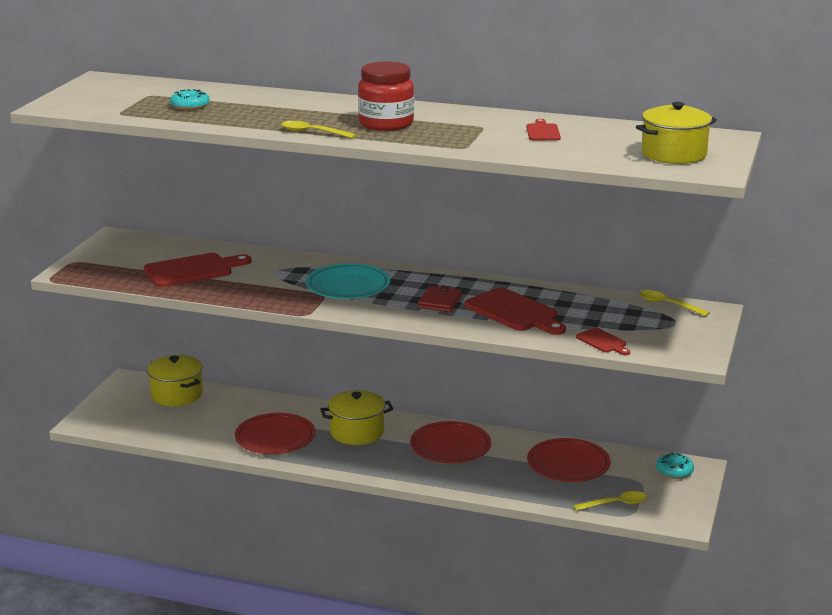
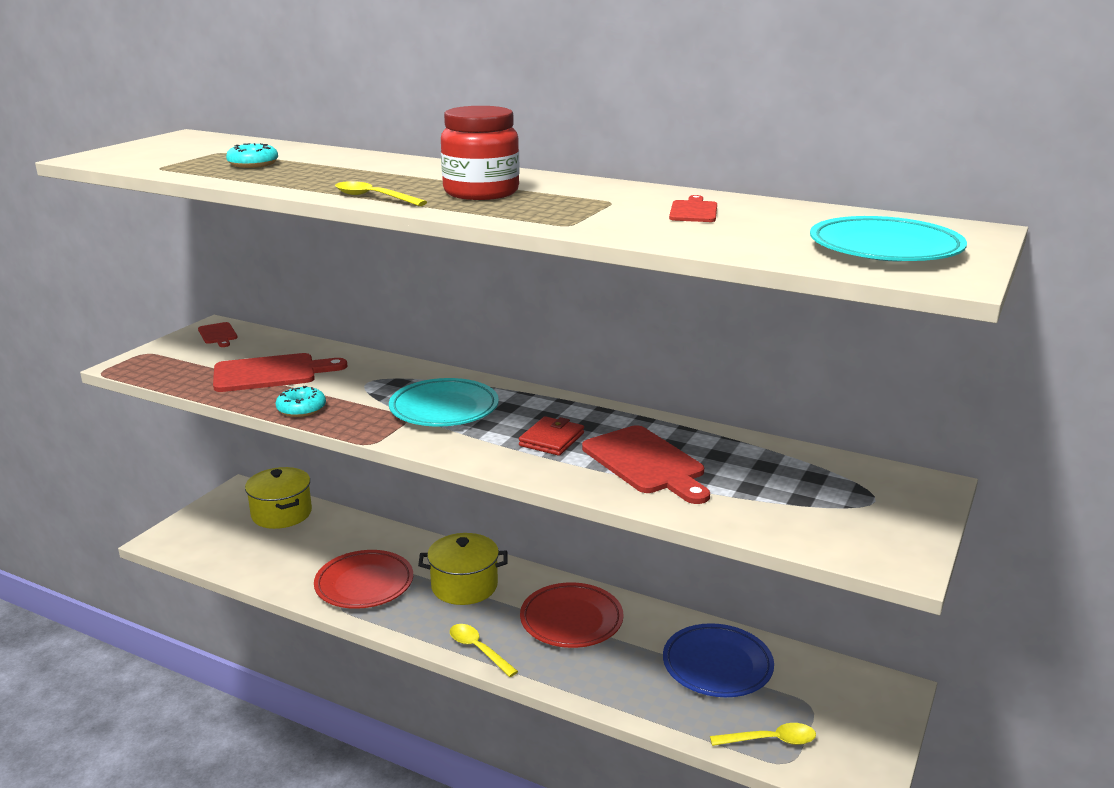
camera: 10 degrees right, 0 degrees up
(568, 465) = (717, 665): red plate -> blue plate
(603, 342) = (759, 522): red cutting board -> red cutting board (218, 334)
(668, 305) = (866, 470): yellow spoon -> yellow spoon (478, 649)
(674, 154) = (885, 248): yellow pot -> turquoise plate
(674, 471) = (861, 692): turquoise donut -> turquoise donut (301, 409)

